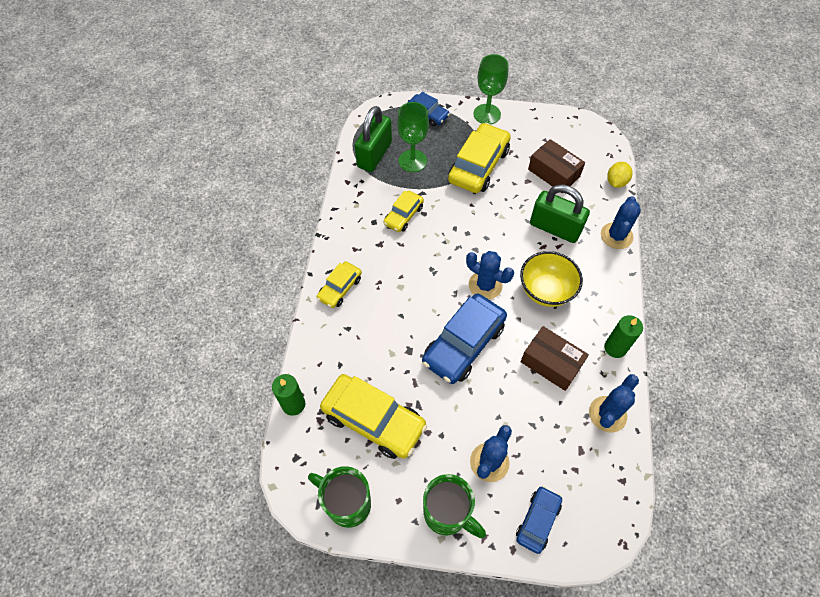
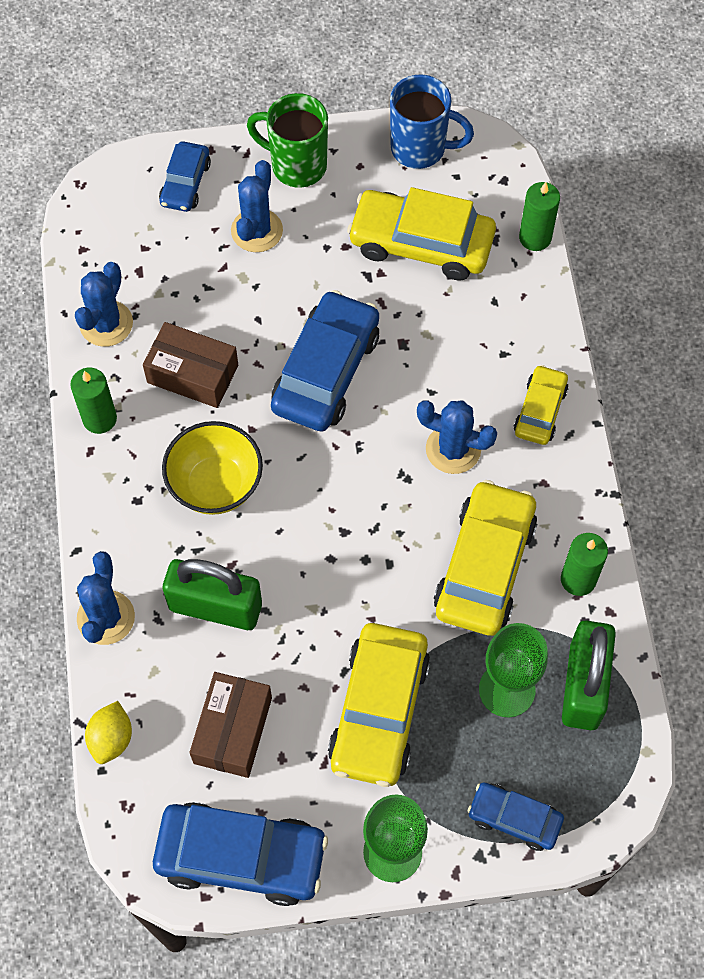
camera: 165 degrees right, 5 degrees up
(347, 504) = (420, 148): green mug -> blue mug
(357, 199) = (578, 579): none -> green candle
(403, 215) = (484, 566): yellow car -> yellow car, size x1.80
(485, 285) = (314, 471): blue cactus -> blue cactus (453, 449)
(553, 173) = (232, 730): brown box -> brown box turned 75 degrees clockwise
(557, 126) = (241, 856): none -> blue car

